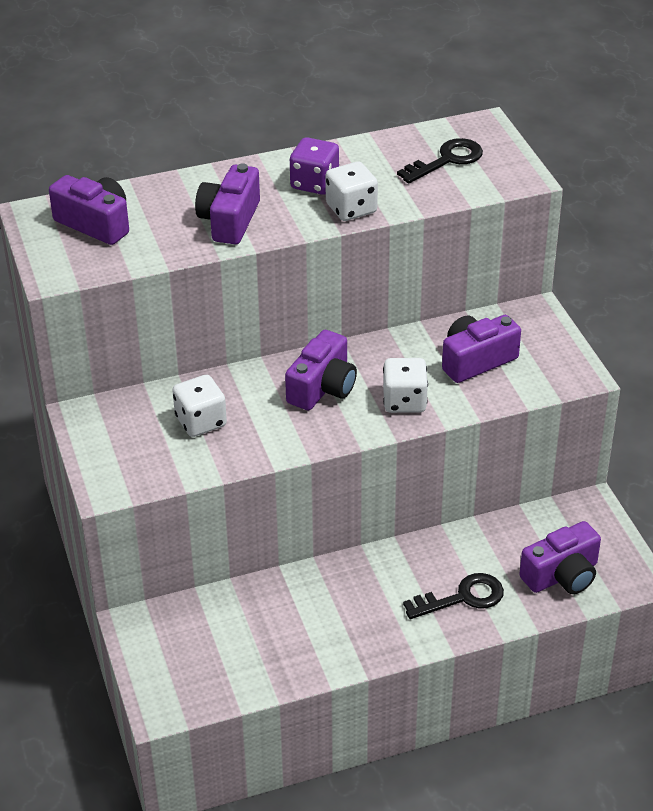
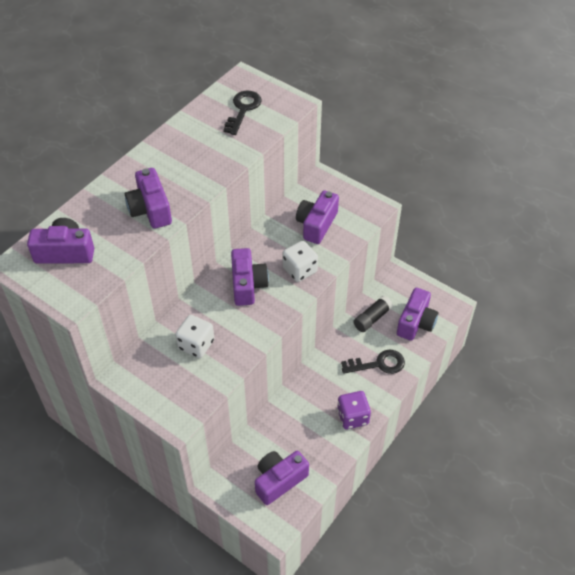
camera: 35 degrees left, 10 degrees up
(212, 659) = (279, 480): none -> purple camera
(314, 183) = (179, 159): purple dice -> purple dice (352, 417)
(351, 209) = (217, 167): white dice -> none
(462, 597) = (378, 364): black key -> black key turned 45 degrees clockwise
(504, 540) = (372, 318): none -> black glue stick

